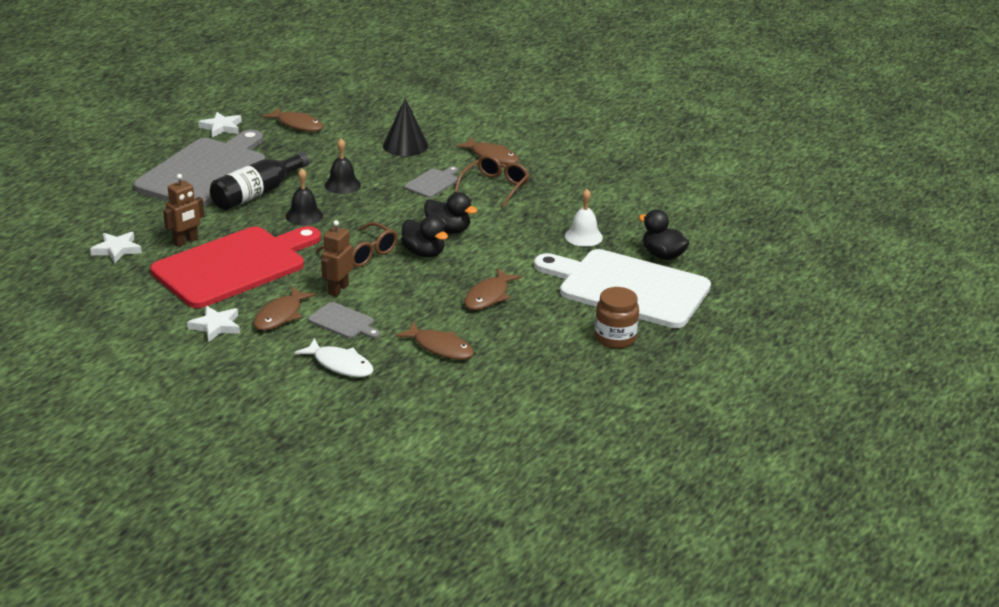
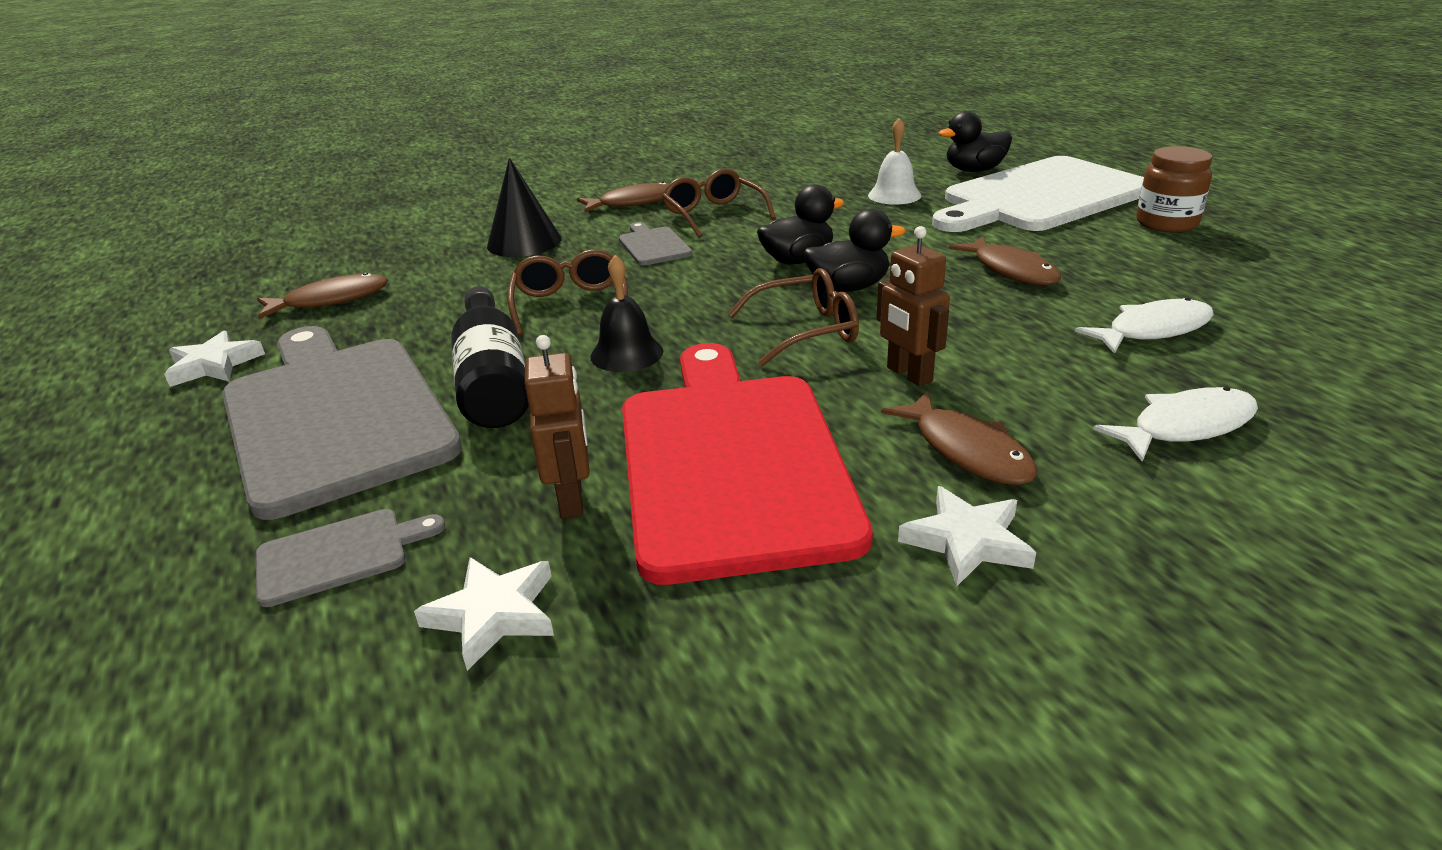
camera: 55 degrees left, 0 degrees up
(342, 185) = (570, 304): black bell -> brown glasses
(343, 322) = (1027, 392): grey cutting board -> grey cutting board (339, 555)
(440, 347) = (1152, 330): brown fish -> white fish

